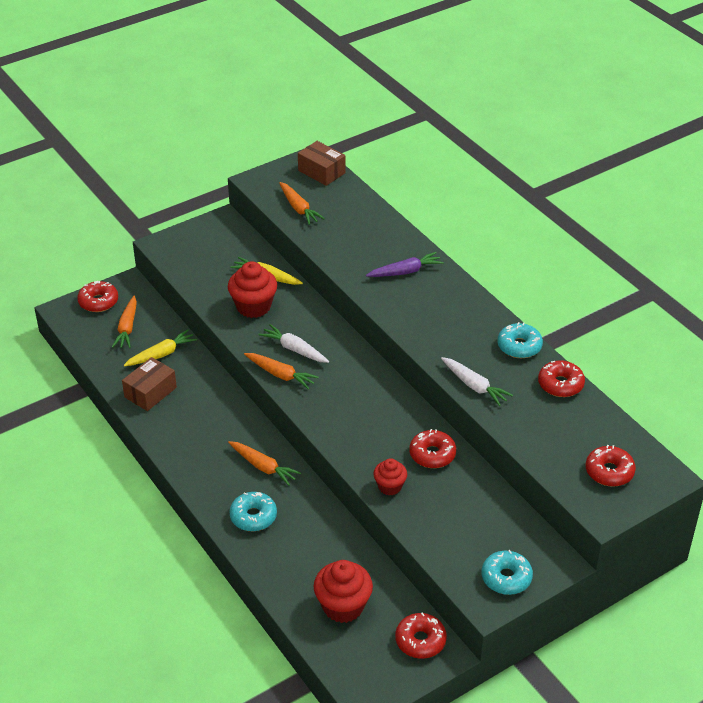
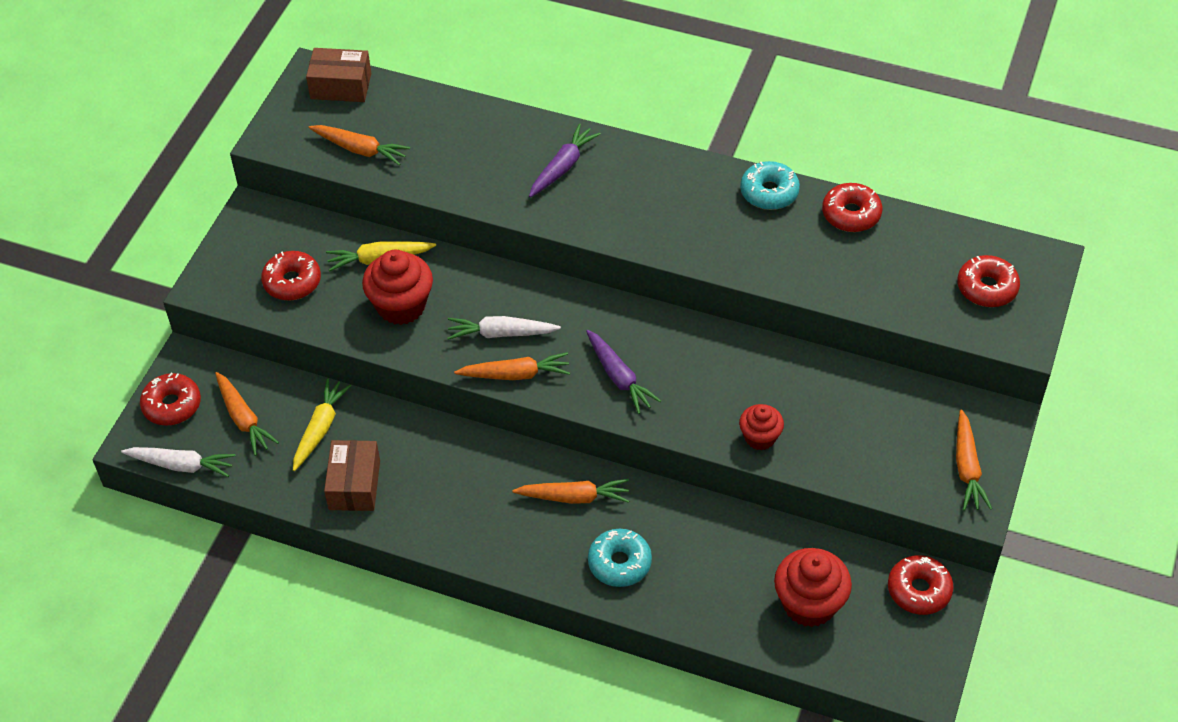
camera: 35 degrees left, 10 degrees up
(339, 408) = (619, 377): none -> purple carrot
(432, 454) = (768, 373): red donut -> red donut (292, 282)
(474, 386) = (766, 267): white carrot -> white carrot (181, 465)
(506, 578) = (967, 467): turquoise donut -> orange carrot

